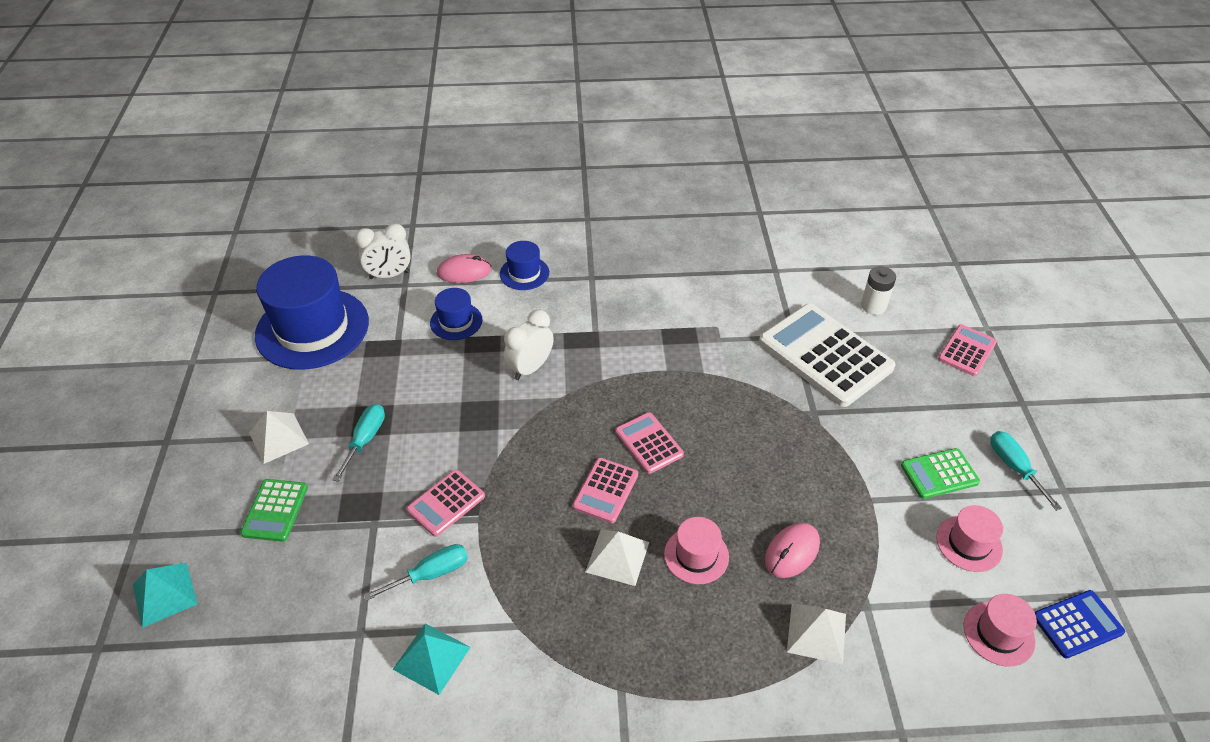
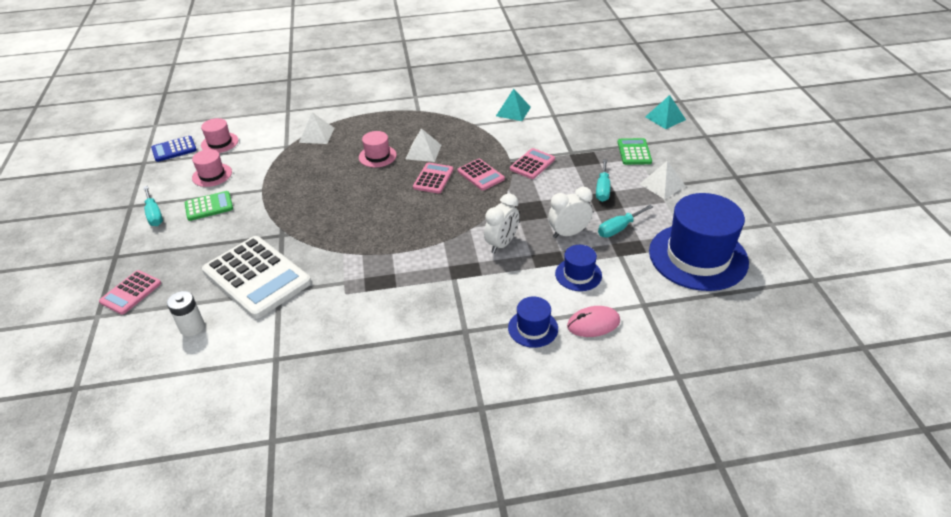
camera: 175 degrees right, 5 degrees down
(389, 275) = (664, 312): white clock -> white clock (568, 233)
(431, 574) = (527, 136): turquoise screwdriver -> turquoise screwdriver (619, 228)
(649, 443) = (405, 205): pink calculator -> pink calculator (480, 175)
(792, 552) = (321, 162): pink mouse -> none

